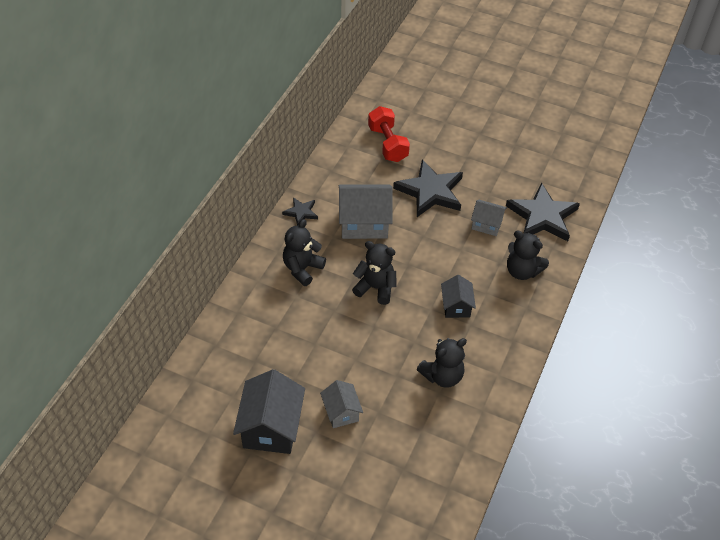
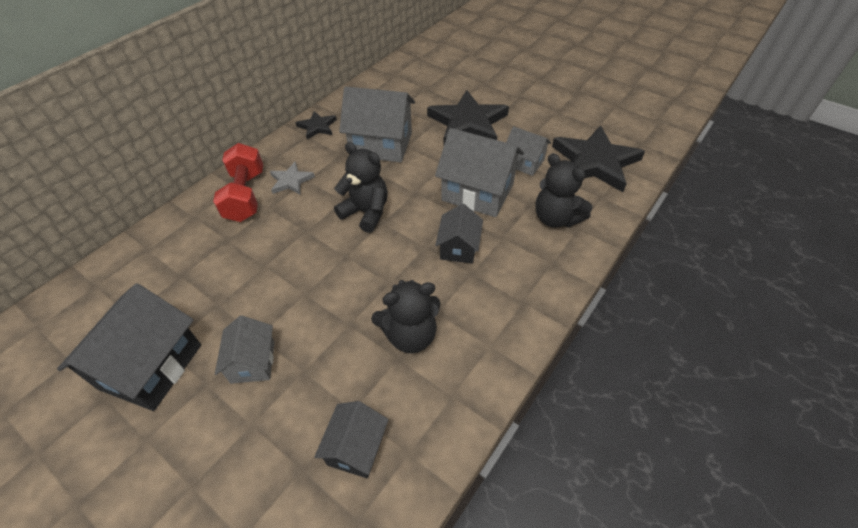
camera: 15 degrees right, 0 degrees up
(302, 269) = (291, 181): black teddy bear -> grey star
(387, 144) = (437, 77): red dumbbell -> red dumbbell (245, 196)
(432, 450) = (356, 448): none -> black house
(457, 257) = (477, 192): none -> grey house

